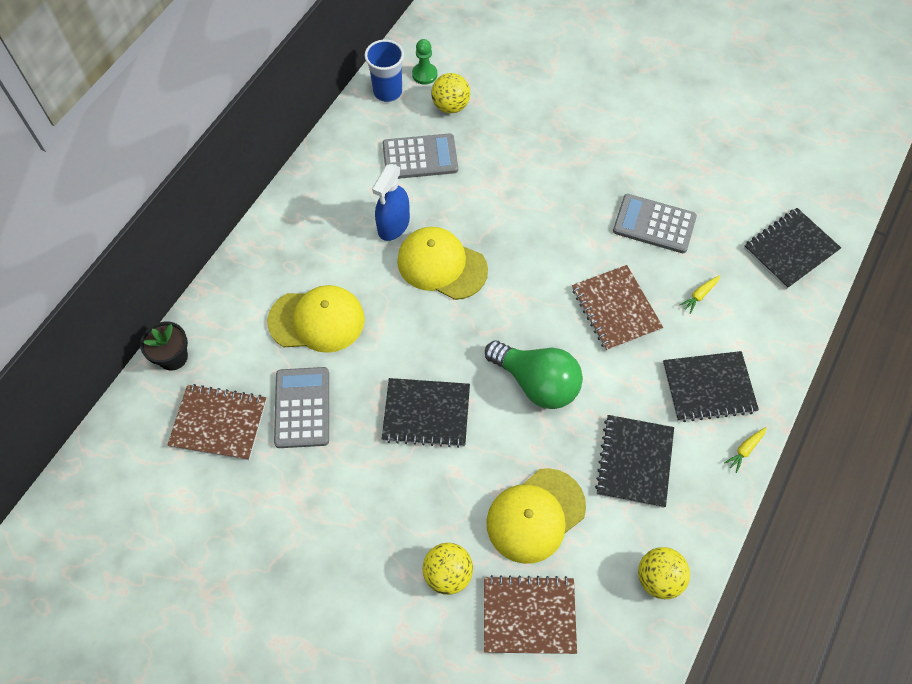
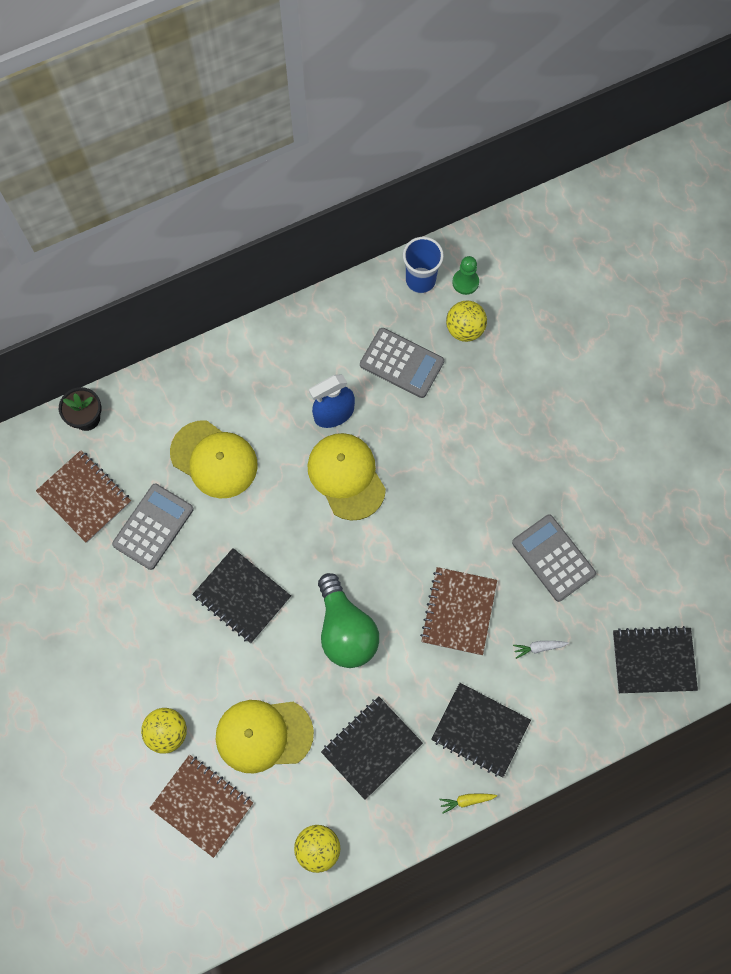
camera: 35 degrees right, 10 degrees up
(699, 295) = (539, 647): yellow carrot -> white carrot

